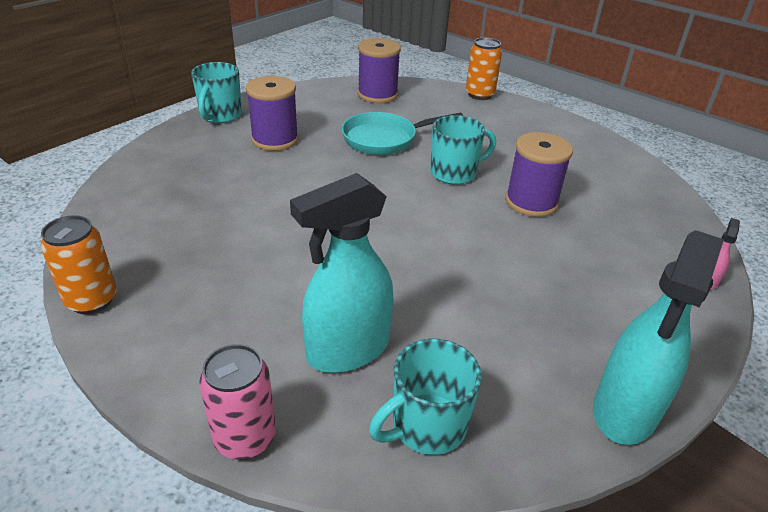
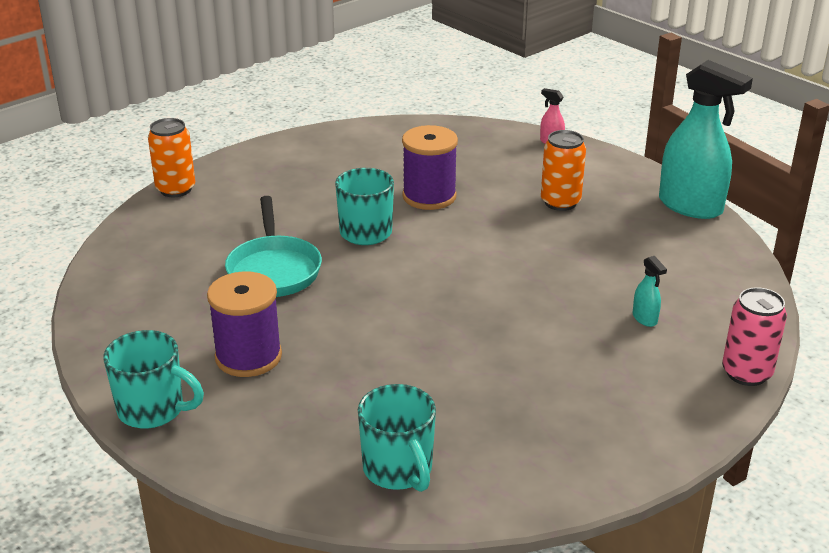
camera: 80 degrees left, 5 degrees down
(92, 300) = (586, 485): orange can -> orange can (560, 202)
(347, 350) = (645, 318): turquoise spray bottle -> turquoise spray bottle, size x0.41
(377, 94) = (141, 265): purple spool -> none
(427, 426) = (718, 287): turquoise mug -> turquoise mug (398, 469)

